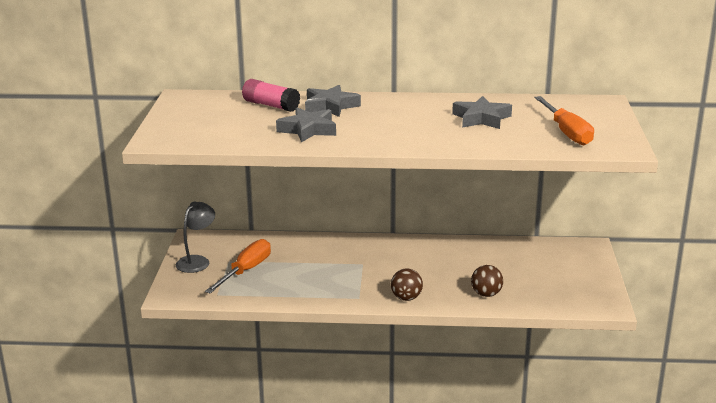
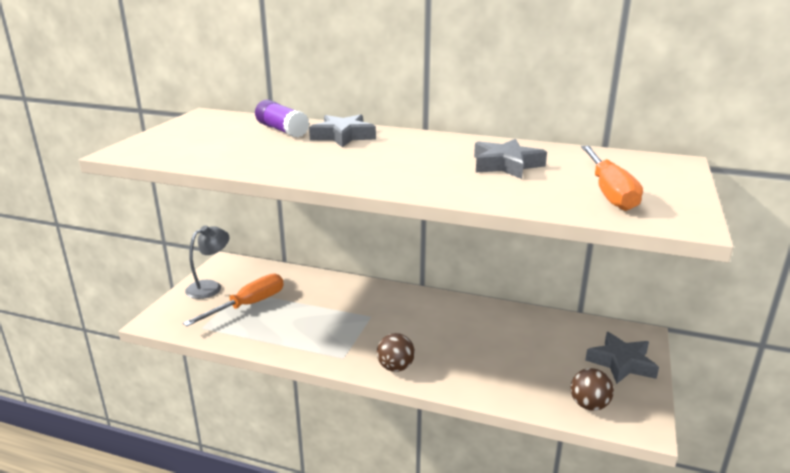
camera: 15 degrees right, 0 degrees up
(271, 105) = (282, 130): pink glue stick -> purple glue stick
(308, 130) = (295, 157): grey star -> grey star (621, 363)
(486, 294) = (491, 379): brown ball -> brown ball (589, 405)

